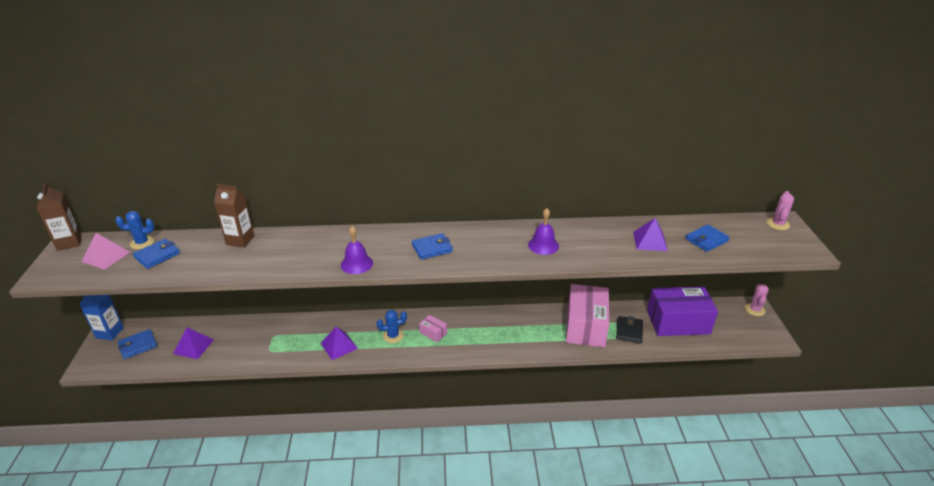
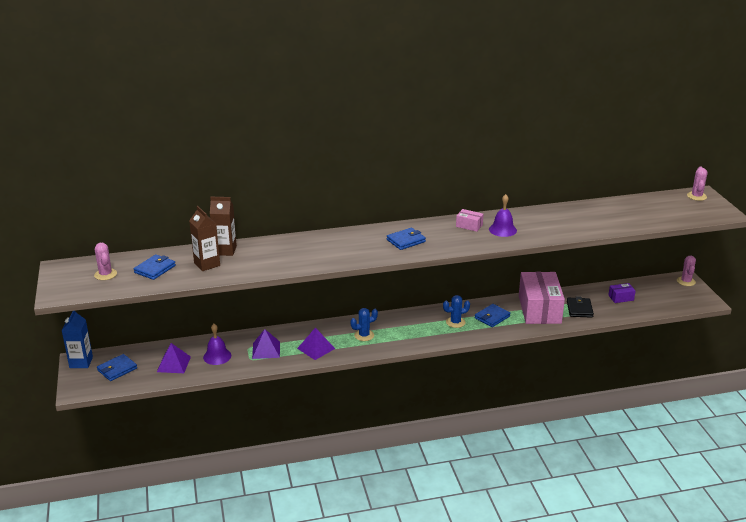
camera: 10 degrees left, 5 degrees down
(69, 243) = (60, 267): brown carton -> brown carton (207, 264)
(106, 257) = (105, 274): pink pyramid -> pink cactus
(142, 243) = (132, 261): blue cactus -> blue cactus (455, 322)
(356, 264) = (344, 258): purple bell -> purple bell (217, 356)
(433, 333) = (401, 329): pink box -> pink box (469, 225)
(650, 241) = (593, 218): purple pyramid -> purple pyramid (266, 350)
(678, 322) = (621, 298): purple box -> purple box, size x0.42
(706, 240) = (640, 213): blue wallet -> blue wallet (492, 317)

